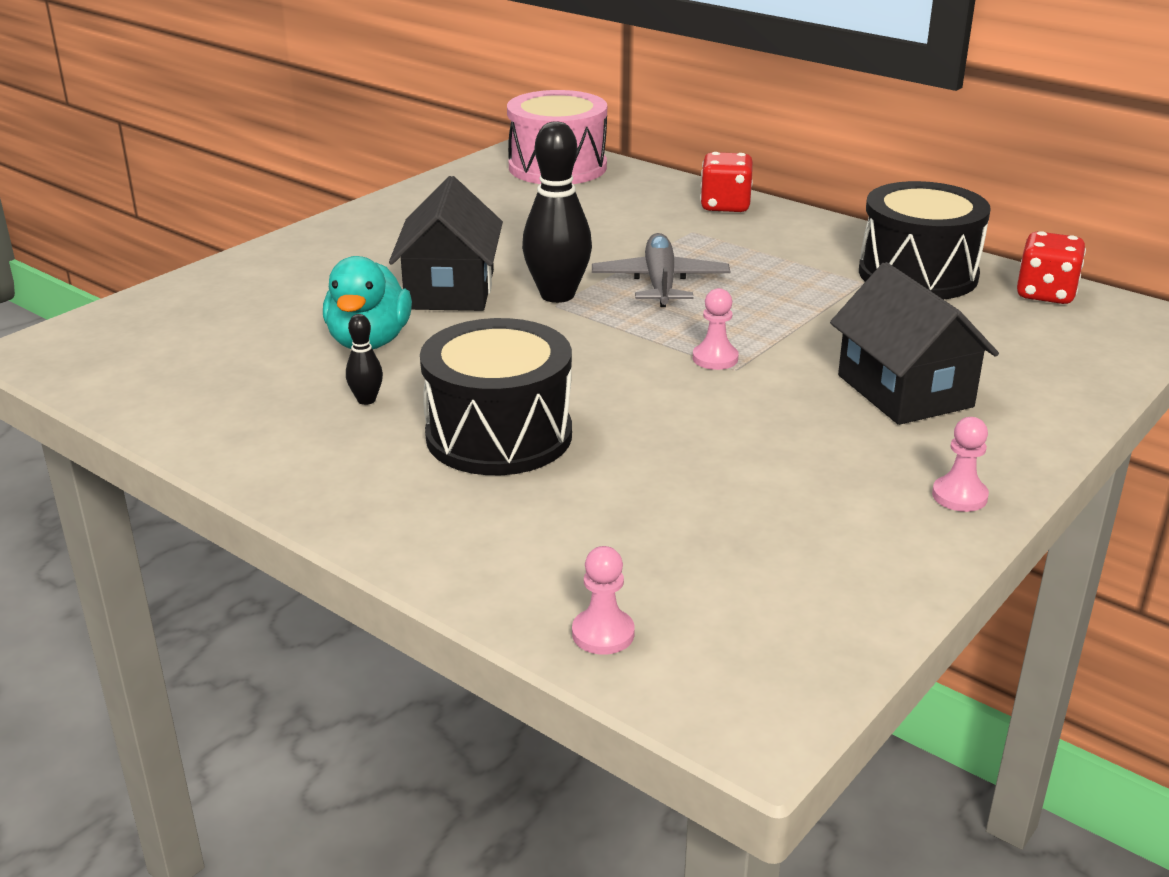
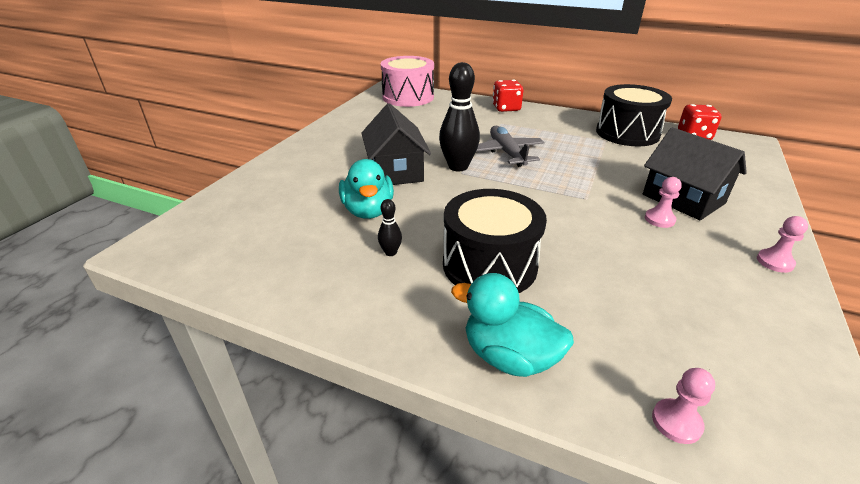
camera: 15 degrees left, 5 degrees up
(442, 538) = (509, 356): none -> turquoise duck
(715, 358) = (571, 193): pink pawn -> pink pawn (659, 219)

